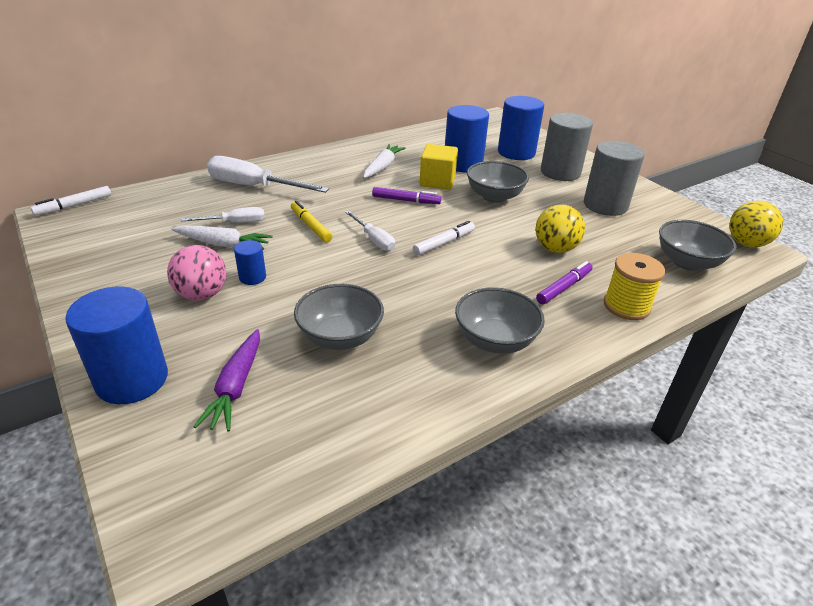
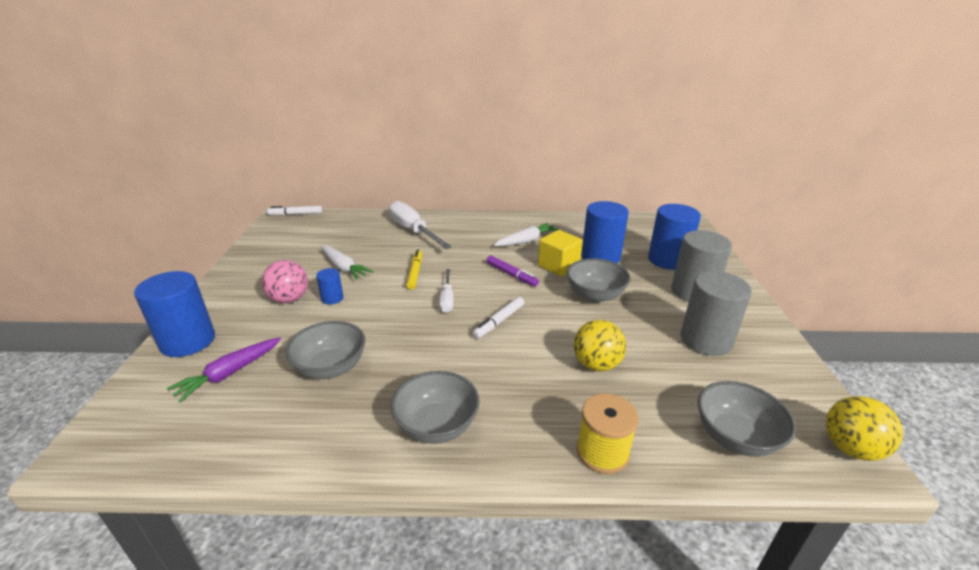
camera: 35 degrees right, 5 degrees down
(235, 223) = (369, 254): white screwdriver -> none
(444, 243) = (499, 321): white marker -> white marker turned 135 degrees clockwise
(564, 287) = (559, 405): purple marker -> none

